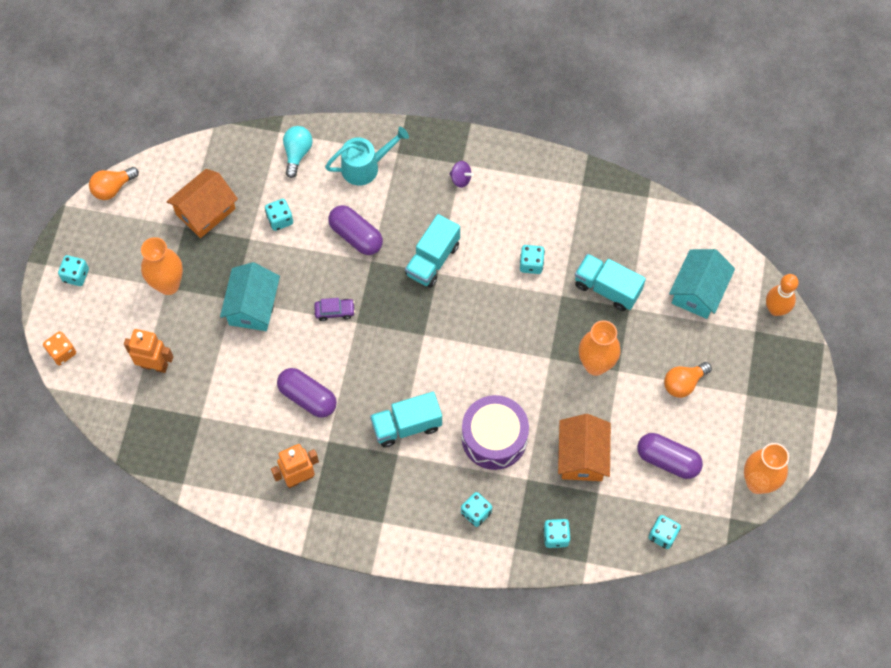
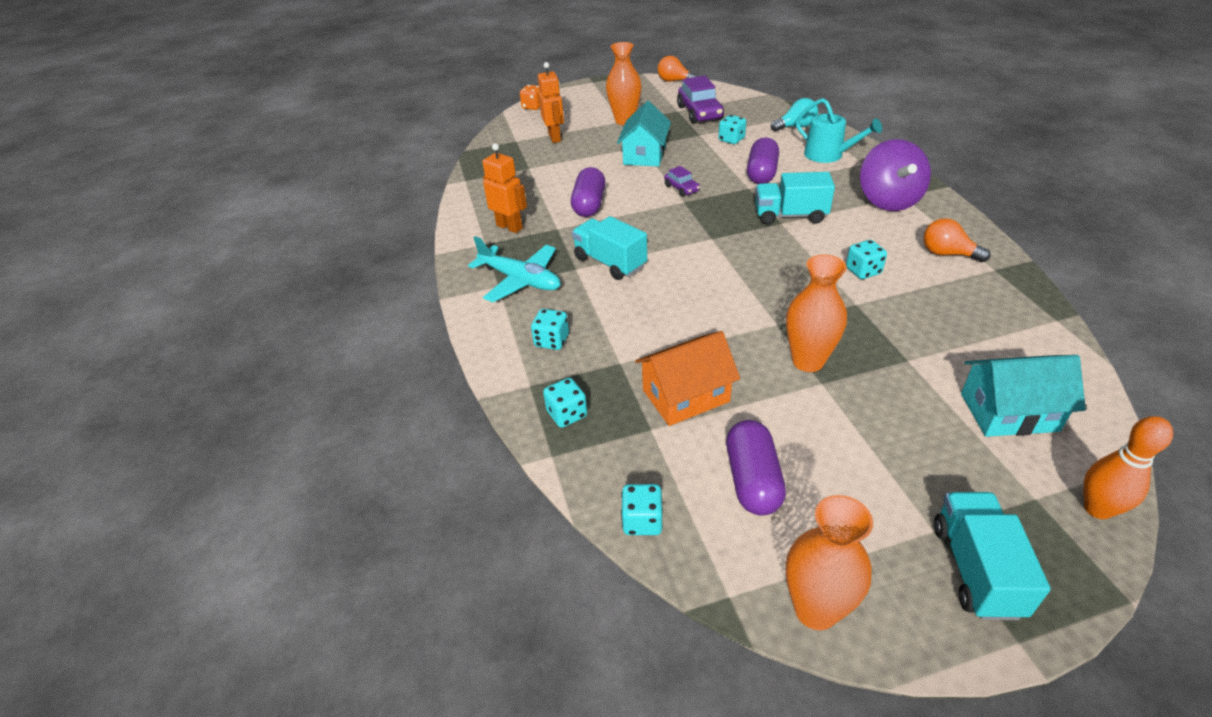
camera: 65 degrees right, 25 degrees down
(76, 275) = (595, 92): turquoise dice -> none
(205, 211) = (699, 113): orange house -> purple car
(253, 306) = (644, 155): turquoise house -> turquoise house turned 60 degrees counterclockwise
(386, 502) = (520, 280): none -> turquoise plane
(460, 179) = (888, 200): purple spinning top -> purple spinning top, size x2.34
(494, 438) = (647, 320): purple drum -> none
(607, 288) = (908, 333): turquoise truck -> turquoise truck (976, 569)
(683, 383) = (872, 451): orange light bulb -> orange light bulb (947, 254)

